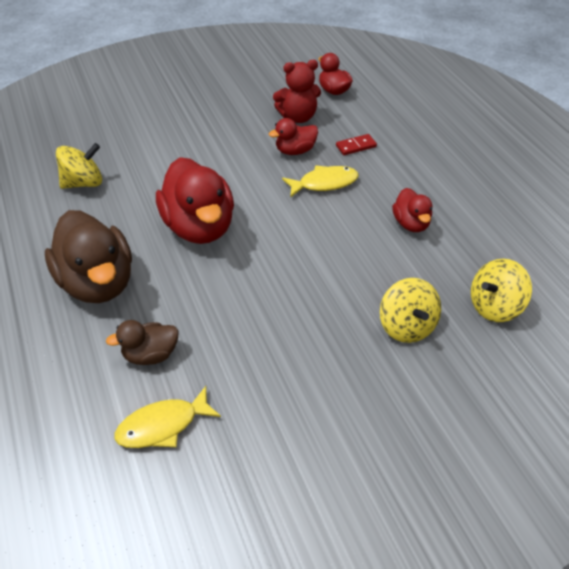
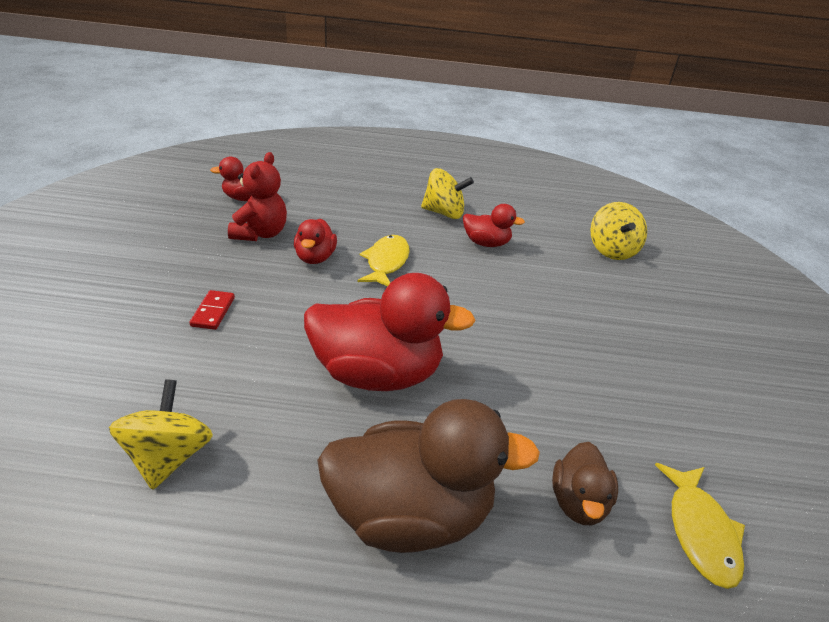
camera: 65 degrees left, 10 degrees down
(356, 146) = (349, 223): red domino -> red domino (213, 312)
(406, 326) = (615, 300): yellow spinning top -> yellow spinning top (444, 213)

